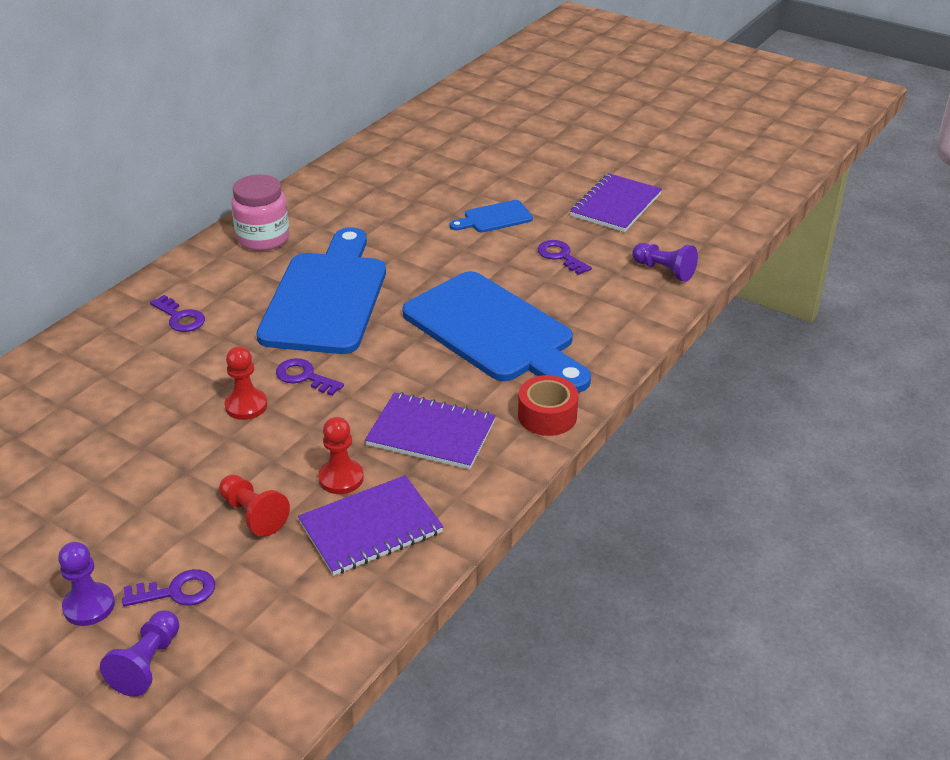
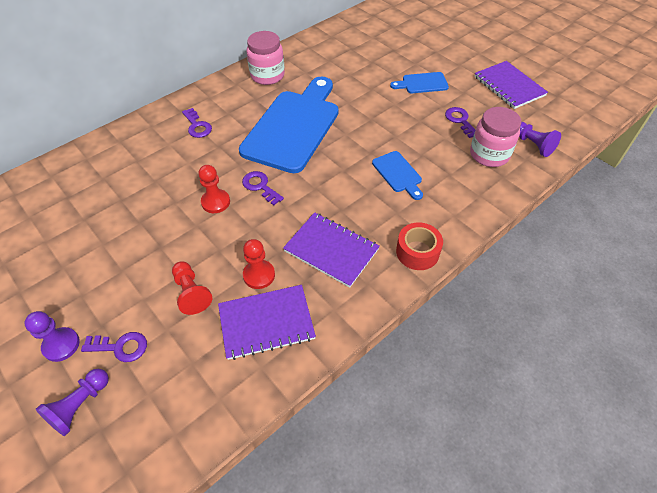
camera: 15 degrees right, 15 degrees up
(494, 331) = (398, 174): blue cutting board -> blue cutting board, size x0.44
(610, 290) = (489, 154): none -> pink jar
(616, 205) = (509, 86): purple notebook -> purple notebook turned 75 degrees counterclockwise

